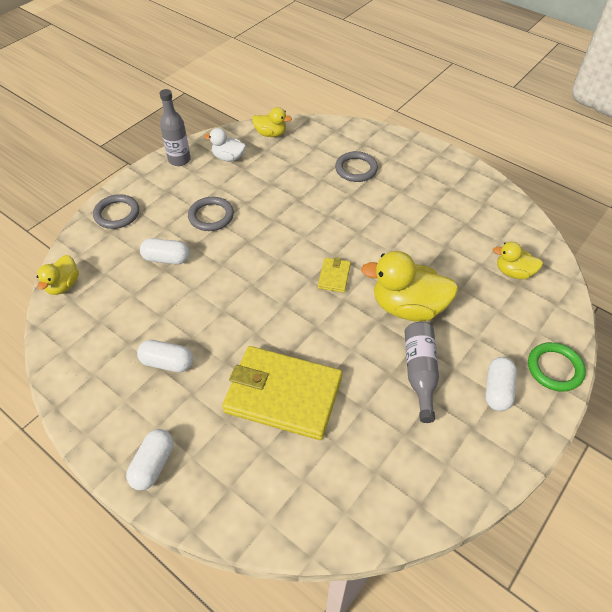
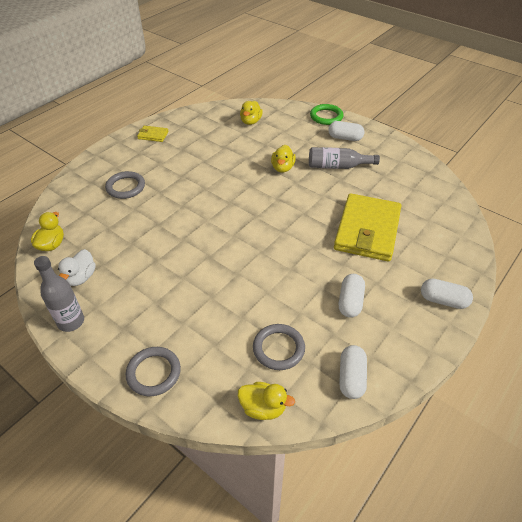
camera: 90 degrees left, 5 degrees down
(166, 259) = (228, 316): white capsule -> white capsule (351, 377)
(211, 216) = (171, 285): grey ring -> grey ring (278, 348)
(334, 276) = (253, 203): yellow wallet -> yellow wallet (153, 135)
(407, 307) = (282, 168): yellow duck -> yellow duck, size x0.55

